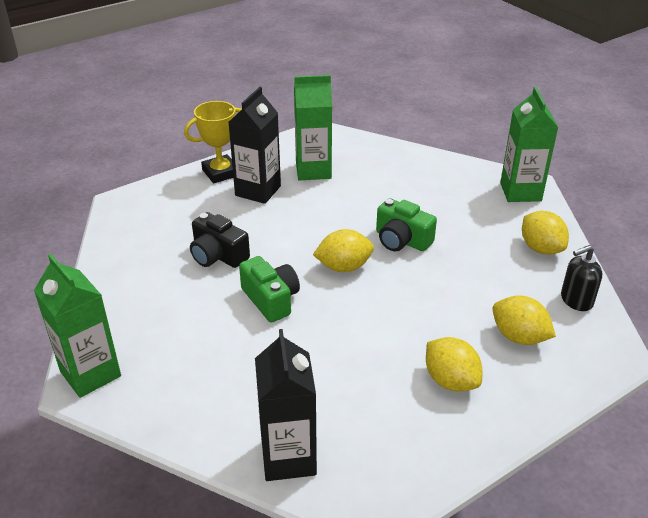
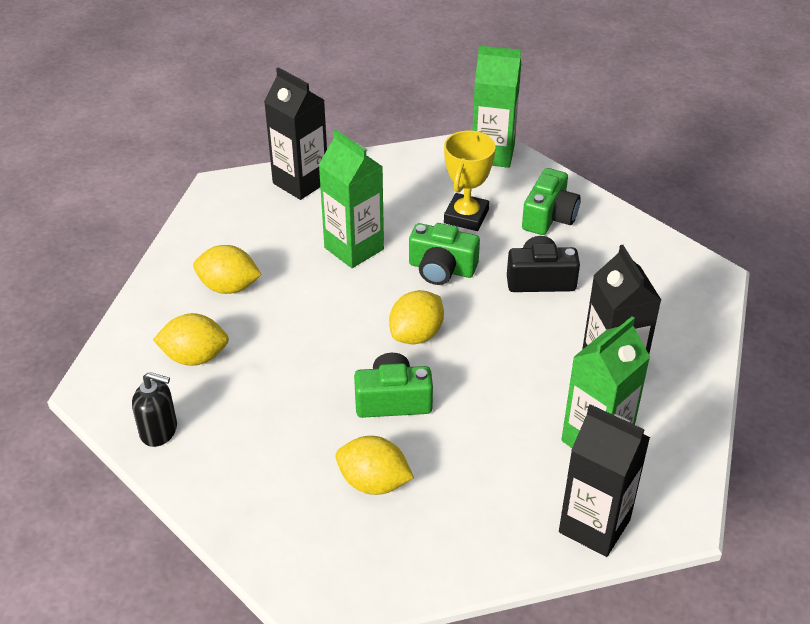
camera: 140 degrees right, 5 degrees up
(142, 292) = (549, 217): none -> green camera
(220, 173) = (683, 370): yellow trophy -> yellow trophy (466, 216)
(361, 146) = (594, 526): none -> black carton
(520, 192) = (317, 572): green carton -> green carton (354, 248)
(541, 248) = (234, 482): yellow lemon -> yellow lemon (374, 482)
(576, 300) = (159, 431): black soap dispenser -> black soap dispenser turned 75 degrees clockwise

